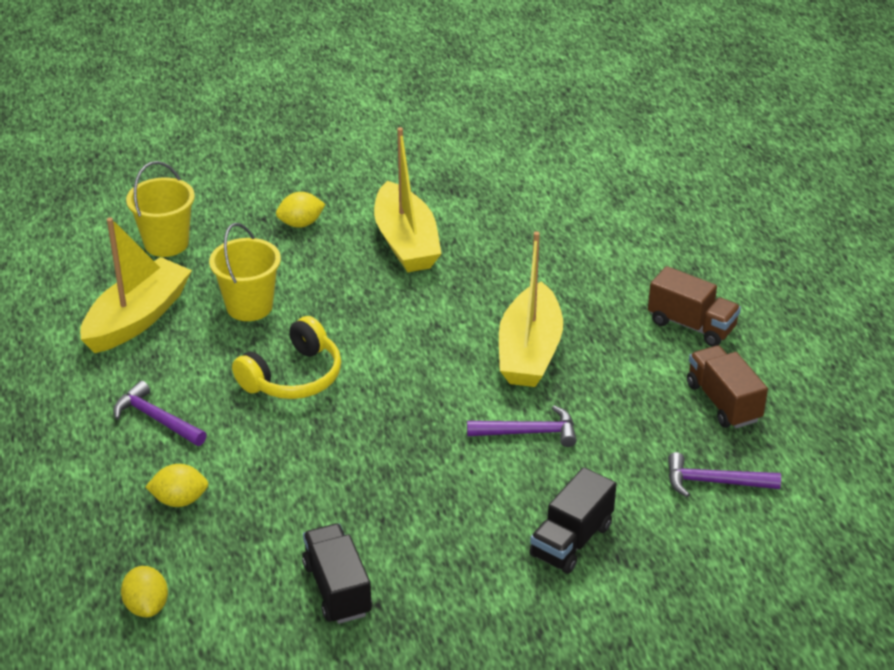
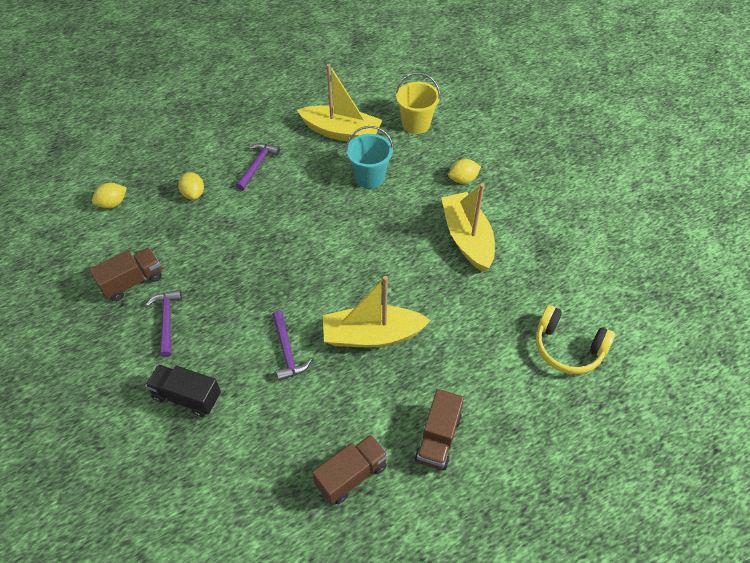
camera: 75 degrees right, 15 degrees up
(249, 306) = (369, 177): yellow bucket -> turquoise bucket
(293, 377) = (309, 215): yellow headphones -> yellow headphones (568, 348)
(301, 224) = (463, 179): yellow lemon -> yellow lemon turned 75 degrees counterclockwise
(337, 589) = (132, 282): black truck -> brown truck
(406, 242) = (467, 238): yellow boat -> yellow boat turned 105 degrees clockwise
(714, 482) = (260, 481): purple hammer -> purple hammer (167, 320)

